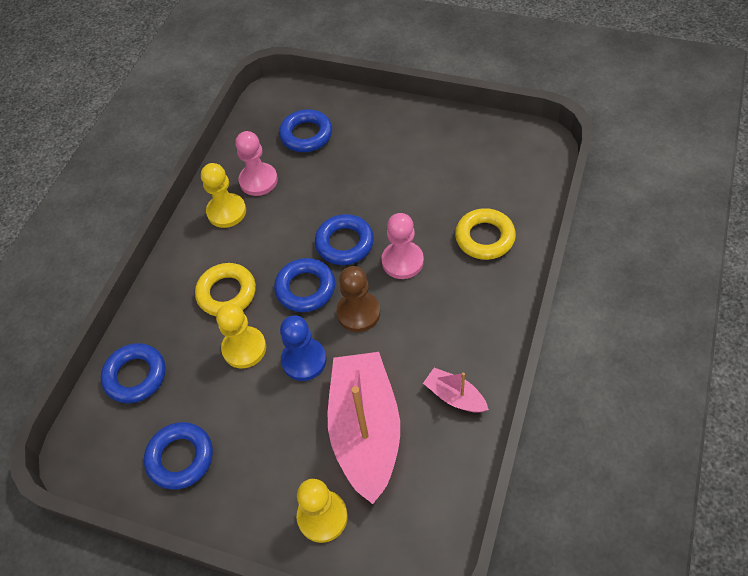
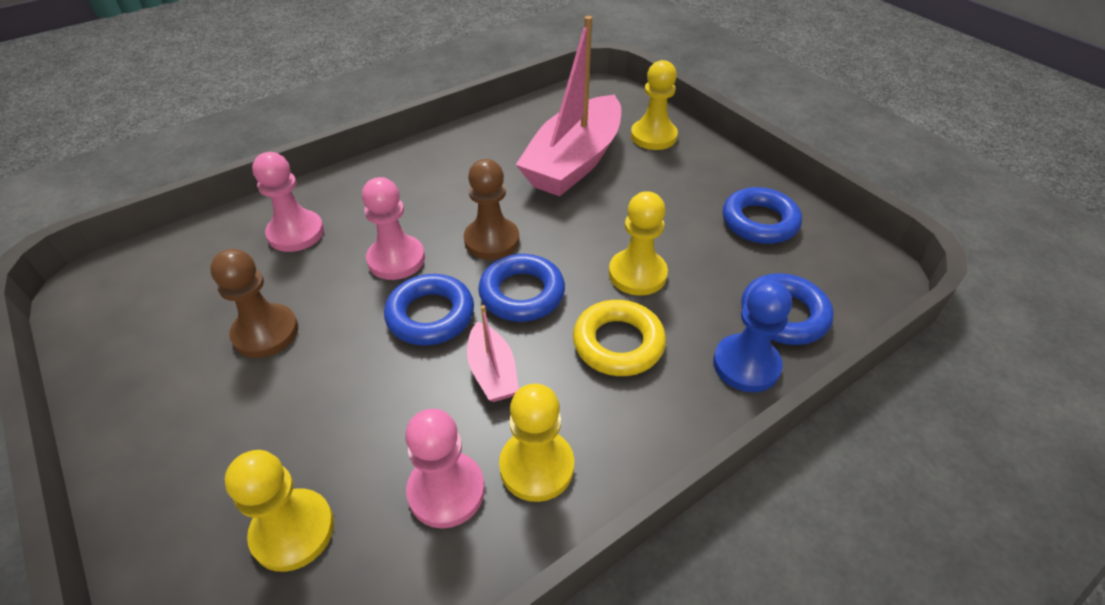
camera: 150 degrees left, 10 degrees down
(304, 360) = (583, 232): blue pawn -> blue pawn (746, 365)
(306, 135) = (293, 531): blue ring -> yellow pawn
(418, 182) = (266, 332): none -> brown pawn
(455, 396) = (481, 147): pink boat -> pink boat (492, 372)
(484, 237) = (296, 233): yellow ring -> pink pawn

